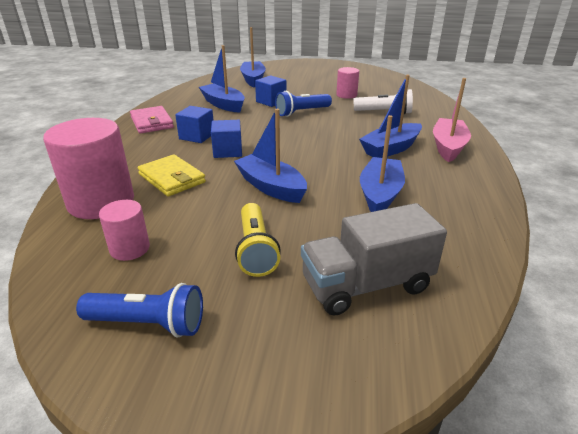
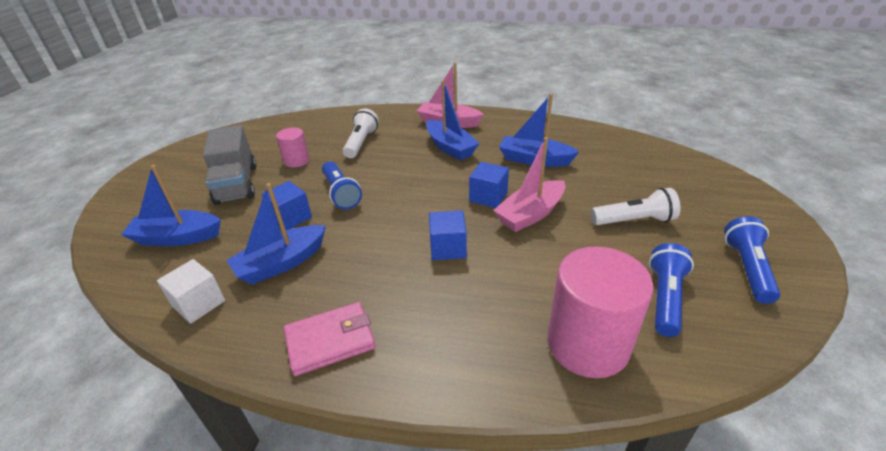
camera: 85 degrees left, 5 degrees up
(130, 249) = (665, 298): pink cylinder -> blue flashlight
(172, 178) = (520, 288): yellow wallet -> none
(195, 92) = (199, 303): none -> white cube
(197, 136) = (398, 280): blue cube -> blue cube (488, 197)
(256, 250) = (634, 220): yellow flashlight -> white flashlight
(271, 187) = (530, 214): blue boat -> pink boat
(366, 285) = (653, 174): grey truck -> grey truck (236, 184)

